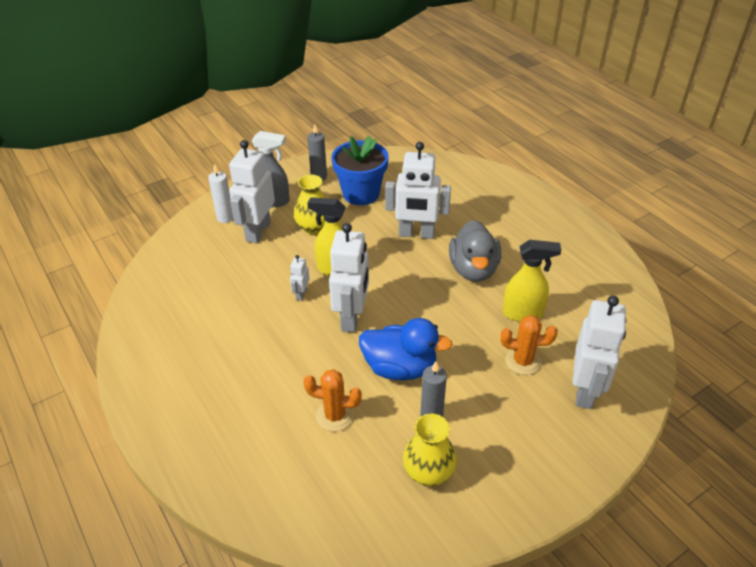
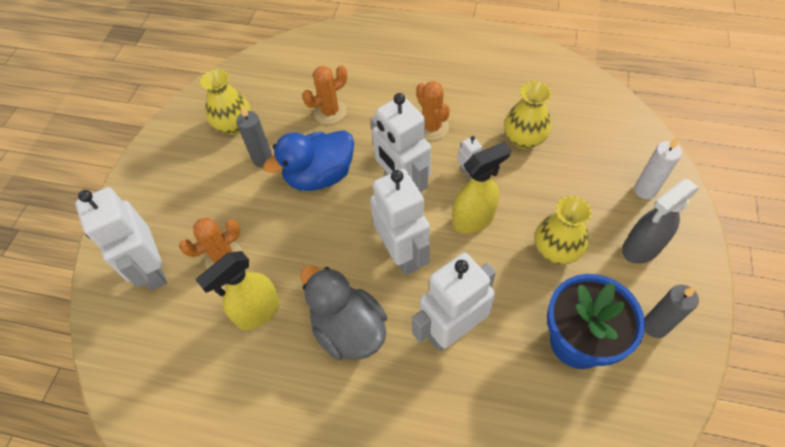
camera: 140 degrees right, 15 degrees up
(237, 287) = (524, 139): none -> yellow vase
(258, 231) = (594, 201): white robot -> white robot (402, 254)
(279, 341) = (431, 127): none -> orange cactus

